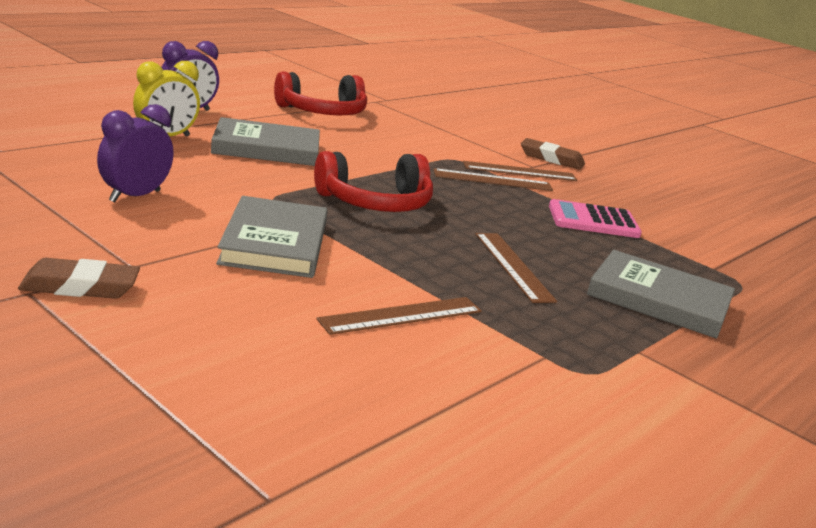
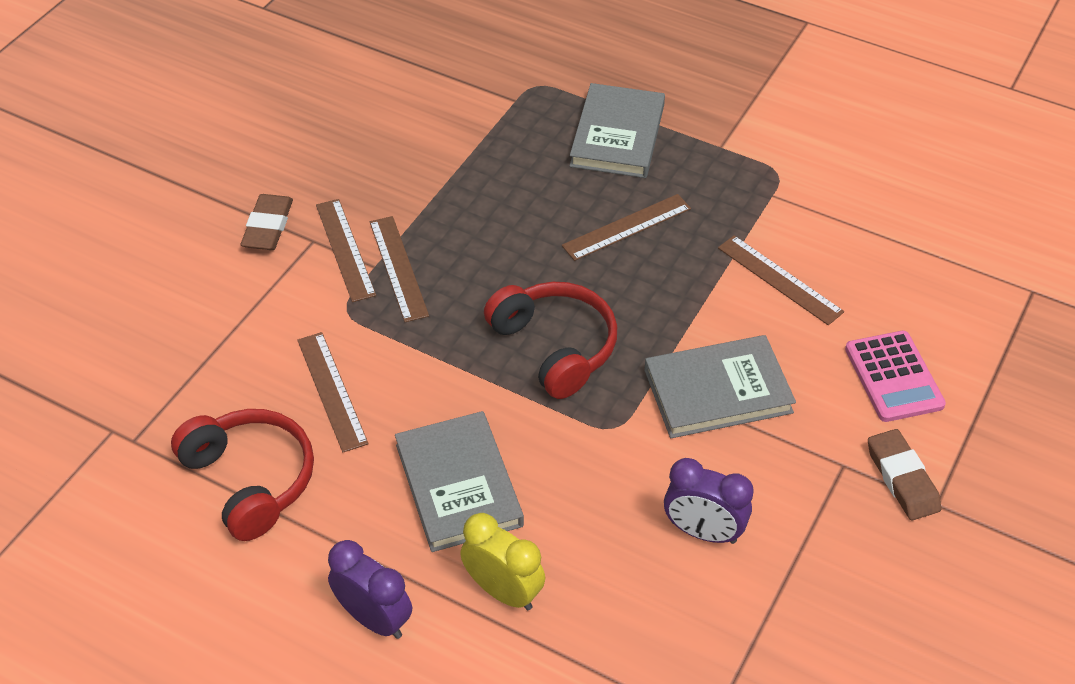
camera: 100 degrees left, 25 degrees up
(380, 141) = (332, 391): none -> brown ruler
(593, 221) = (461, 181): pink calculator -> pink calculator (894, 377)

